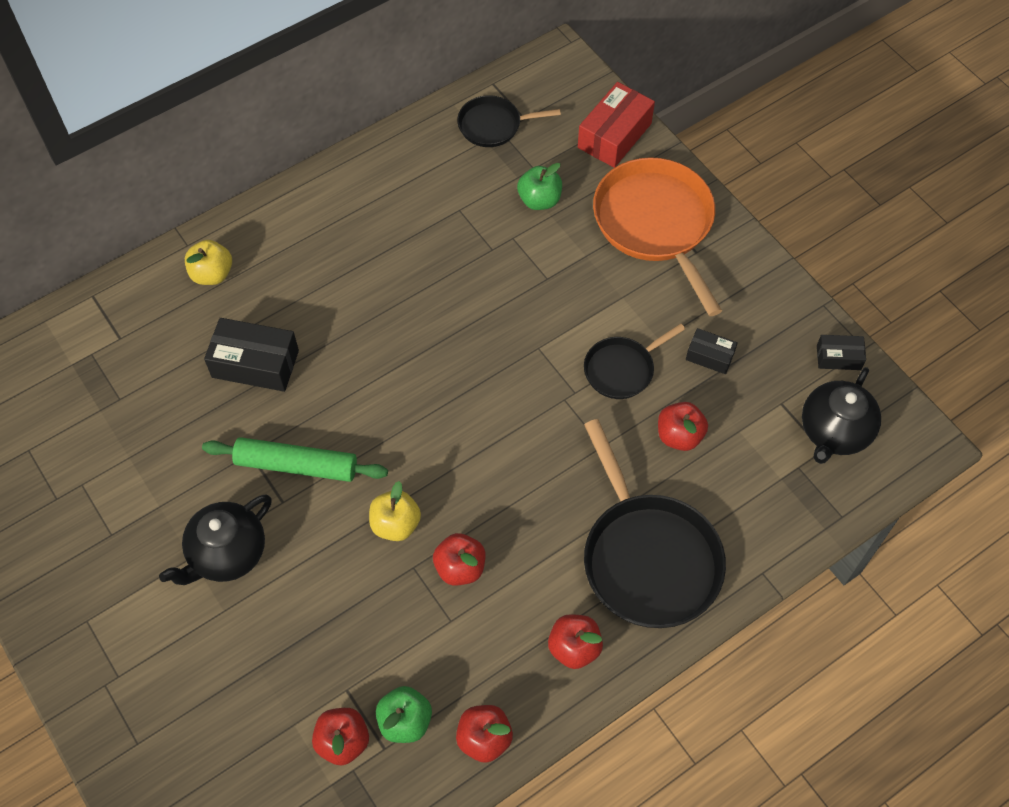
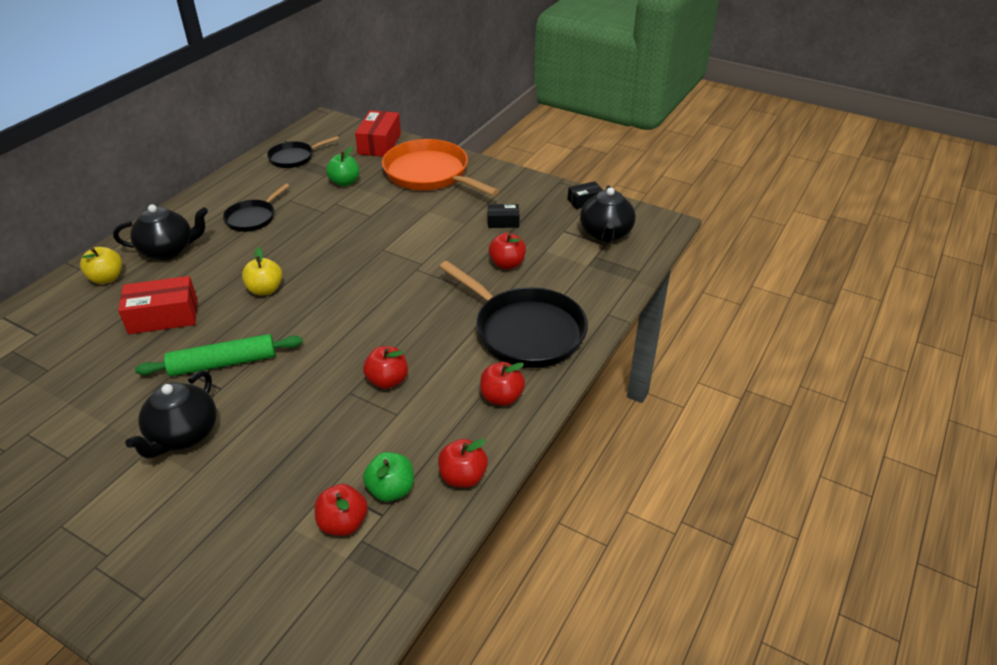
camera: 25 degrees left, 20 degrees down
(255, 364) = (163, 316): black box -> red box
(291, 251) = (168, 250): none -> black teapot
(395, 524) = (322, 372): yellow apple -> yellow apple (265, 290)
(622, 369) = (448, 244): black pan -> black pan (252, 218)

